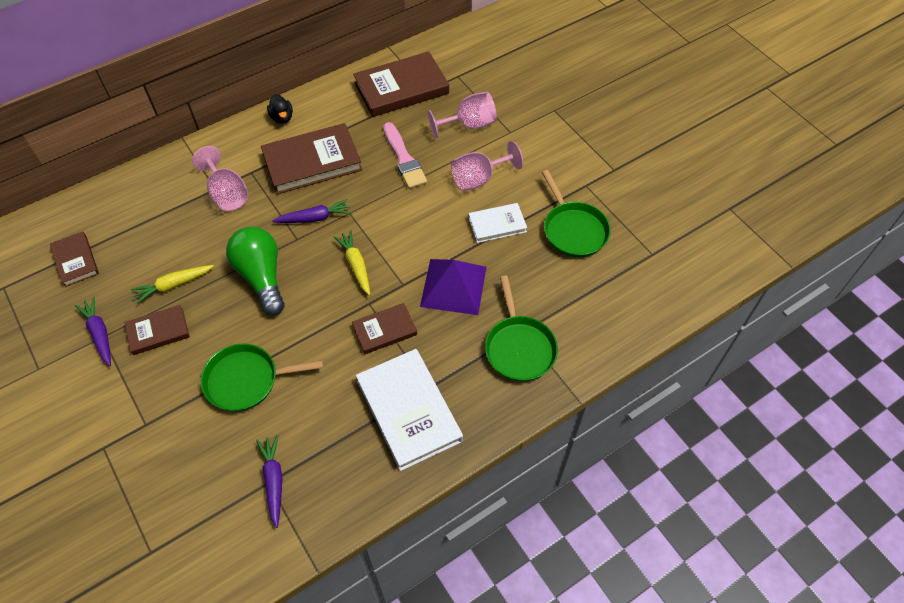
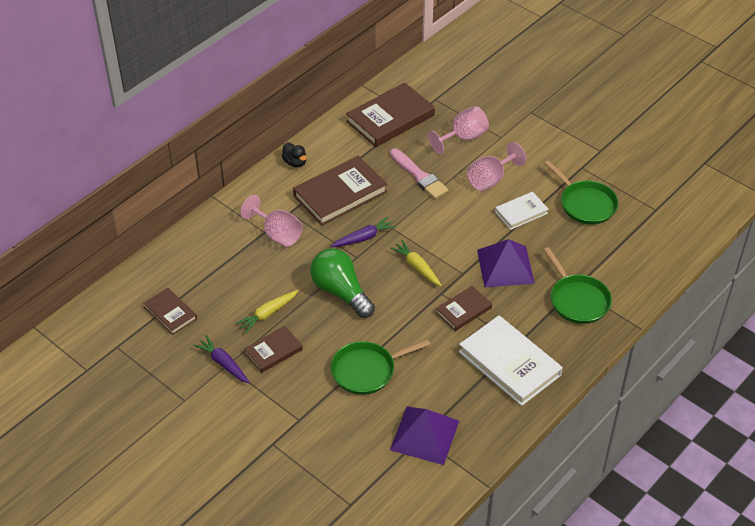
camera: 15 degrees left, 10 degrees down
(273, 481) = (424, 435): purple carrot -> purple pyramid

